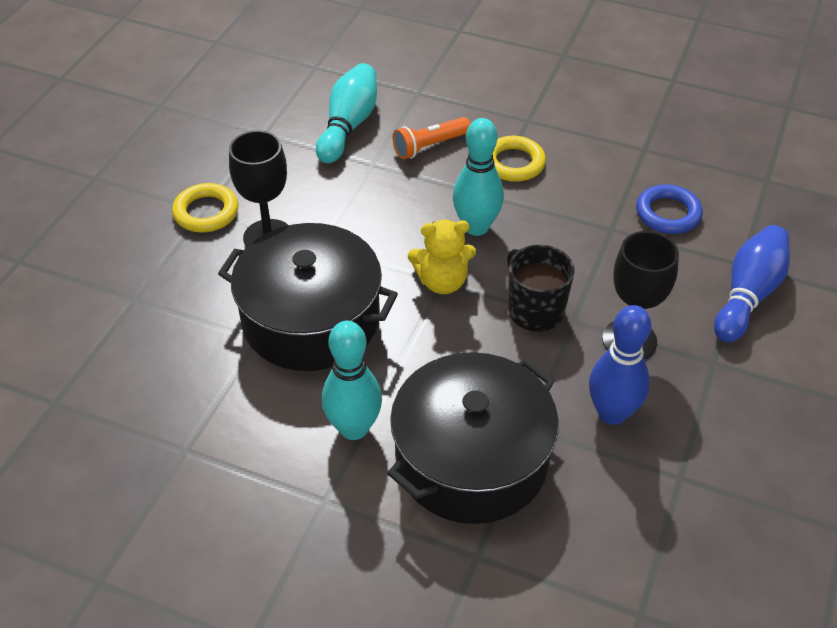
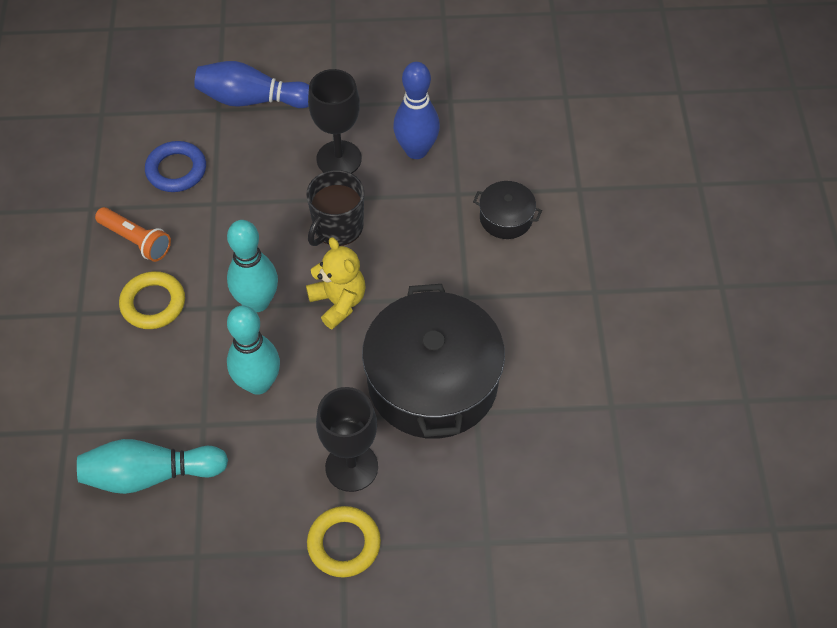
camera: 115 degrees left, 10 degrees up
(354, 428) = (523, 301): turquoise bowling pin -> turquoise bowling pin (258, 383)
(429, 146) = (155, 384): orange flashlight -> orange flashlight (136, 240)
(471, 459) = (506, 218): black pot -> black pot, size x0.44

